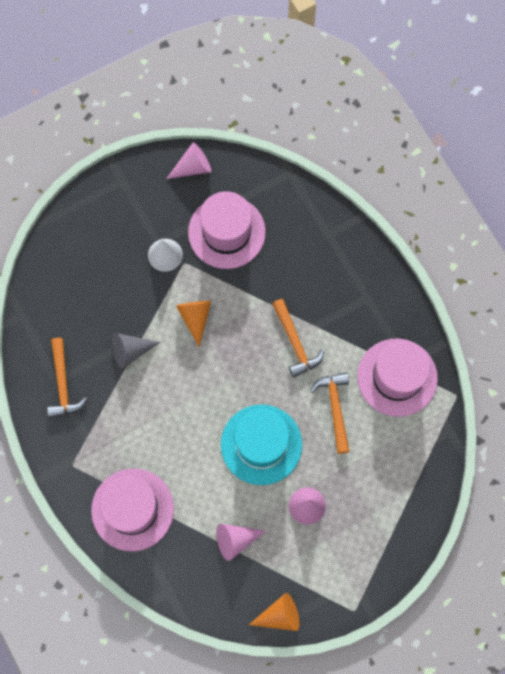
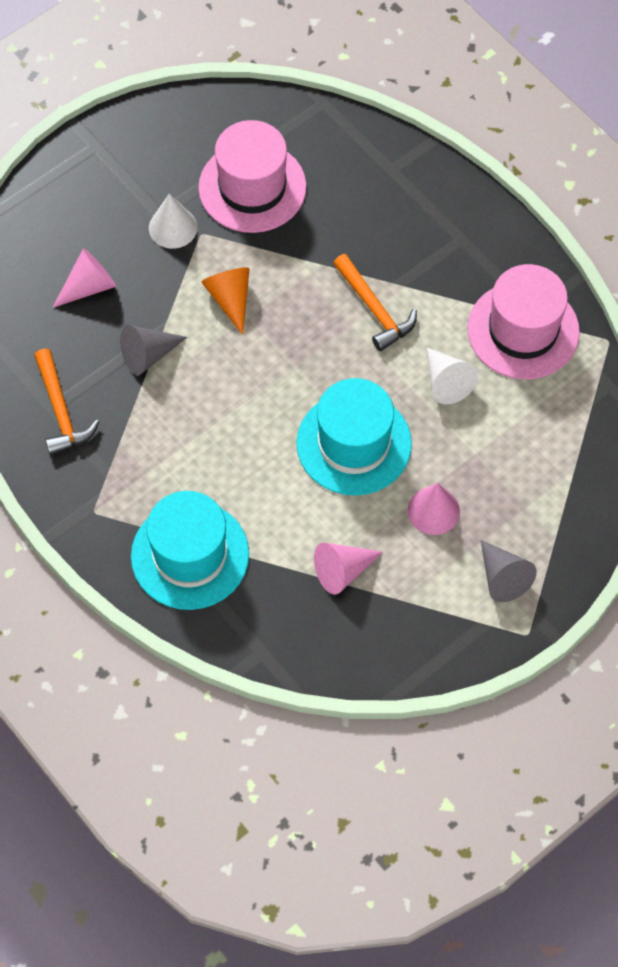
camera: 10 degrees left, 10 degrees down
(132, 509) = (190, 555): pink hat -> turquoise hat
(193, 167) = (190, 115): pink cone -> pink cone (89, 286)
(279, 615) = (424, 657): orange cone -> none
(335, 408) = (446, 382): orange hammer -> white cone
(345, 564) = (502, 577): none -> grey cone

